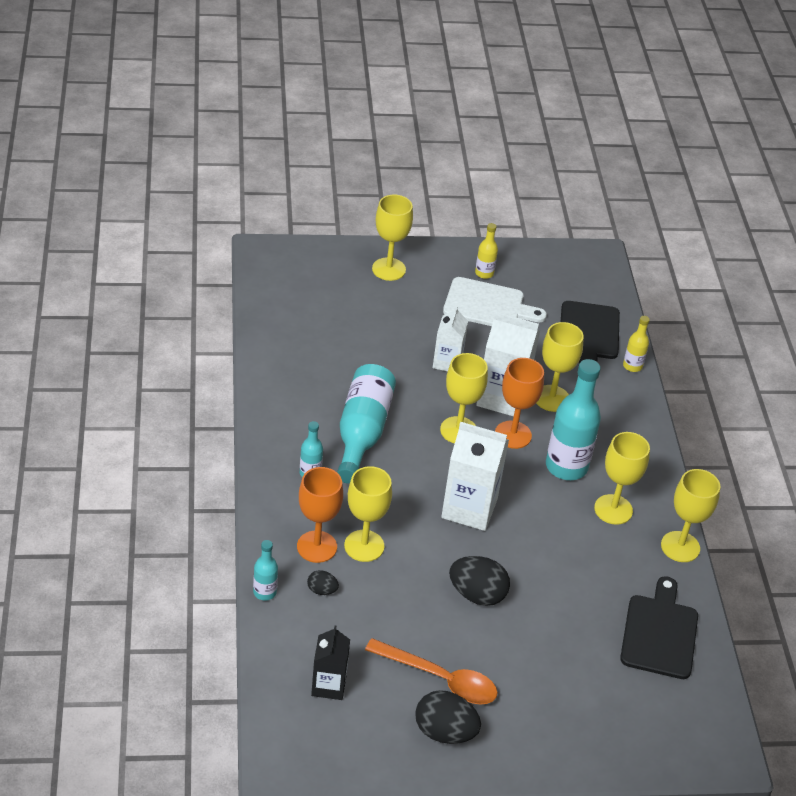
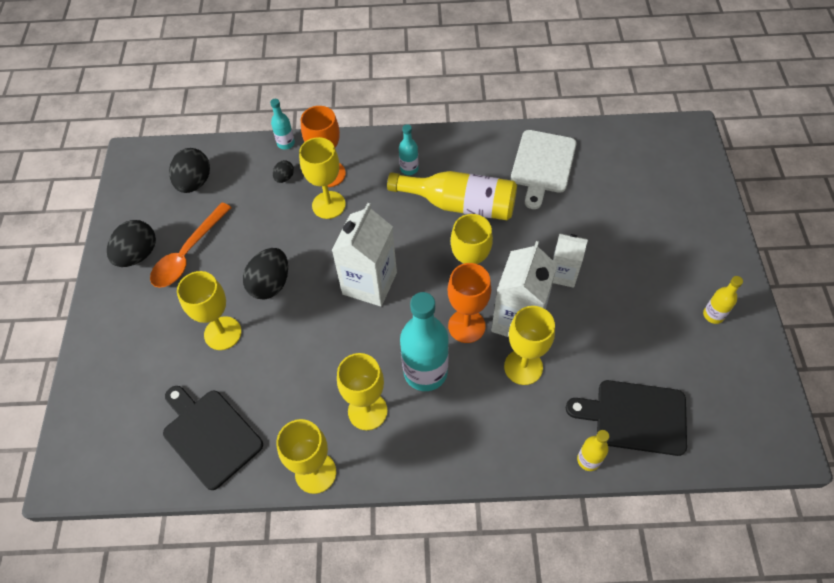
camera: 100 degrees right, 15 degrees up
(328, 685) = (194, 182): black carton -> black egg
(362, 432) = (460, 204): turquoise bottle -> yellow bottle
(388, 269) = (694, 228): yellow goblet -> yellow goblet (222, 333)
(488, 305) = (660, 315): white cutting board -> white cutting board (542, 165)
(659, 633) = (210, 435): black cutting board -> black cutting board turned 150 degrees counterclockwise

